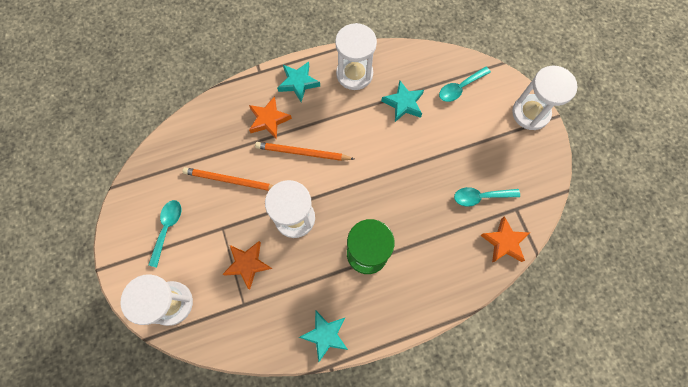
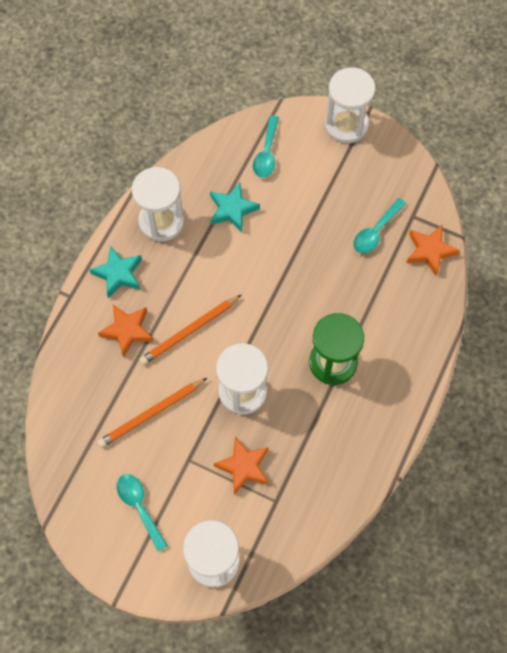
camera: 45 degrees left, 5 degrees down
(325, 335) = (367, 457): turquoise star -> none

